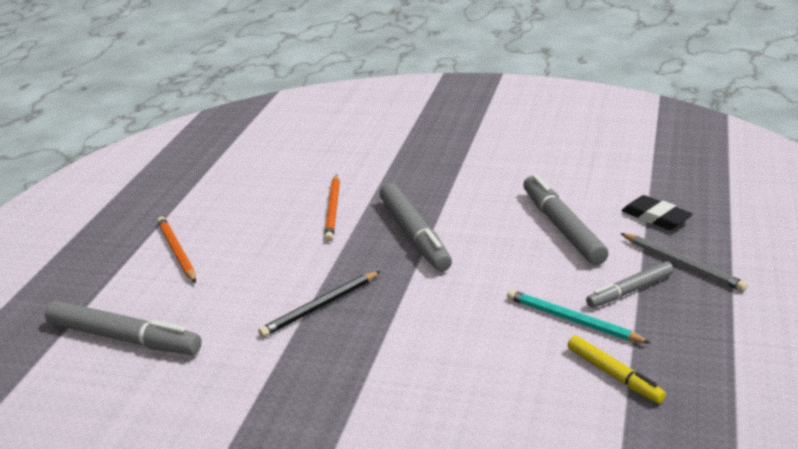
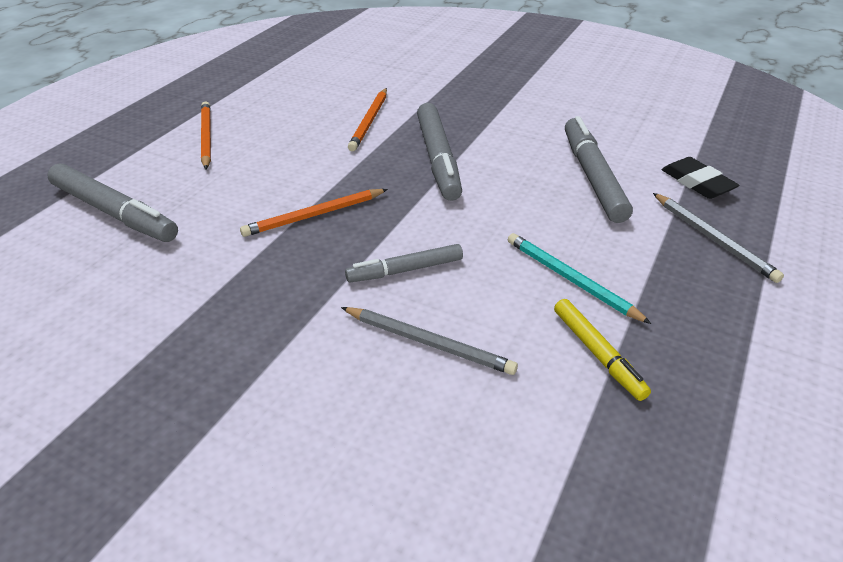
camera: 10 degrees right, 10 degrees up
(320, 307) = (314, 215): black pencil -> orange pencil
(470, 394) = (429, 342): none -> grey pencil
(629, 291) = (645, 258): grey marker -> grey marker (405, 270)

